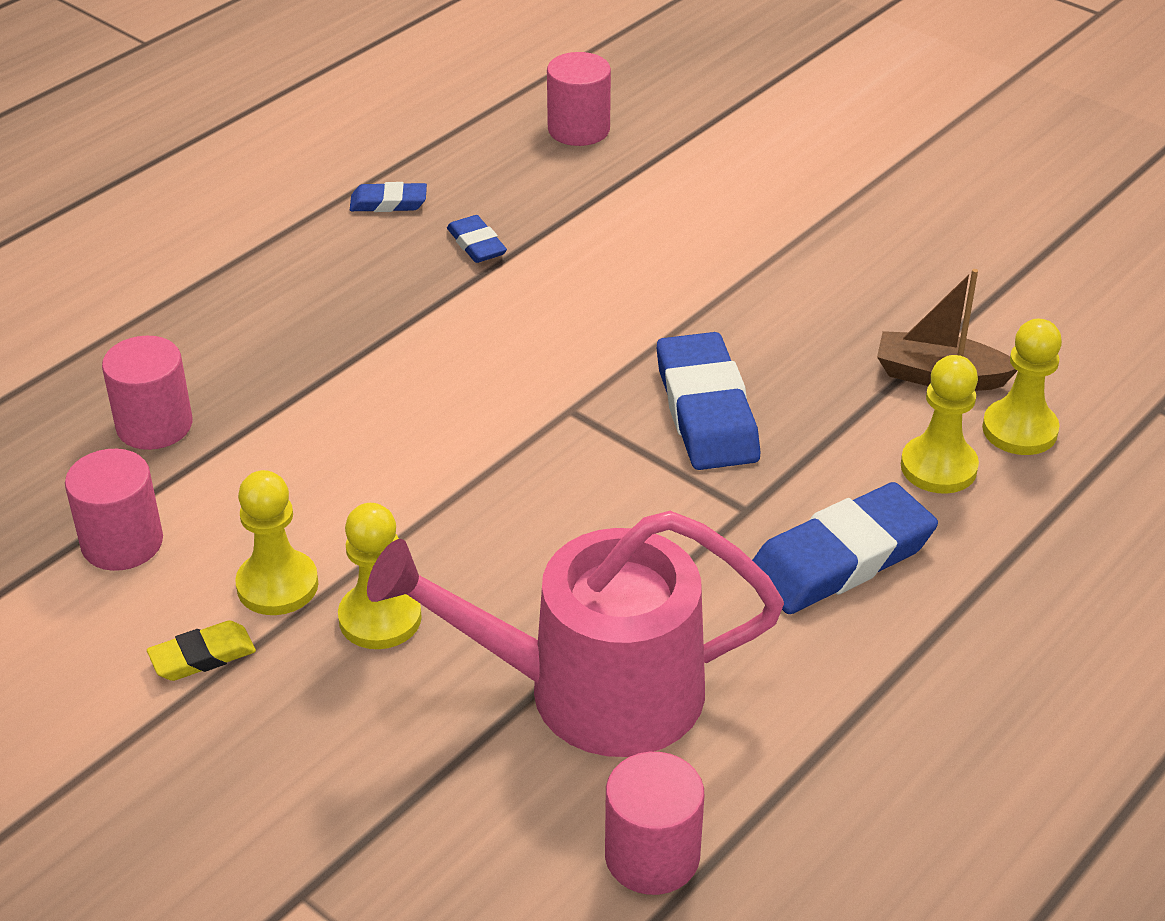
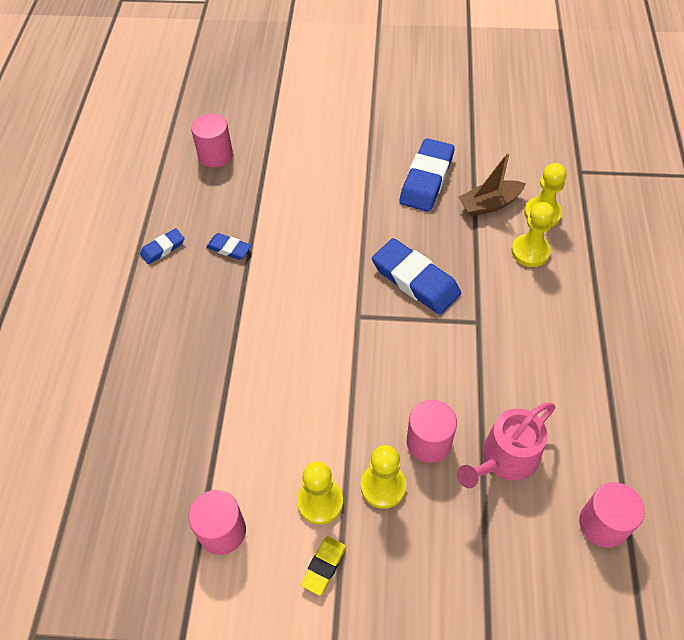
camera: 35 degrees left, 15 degrees up
(154, 425) = (171, 452): pink cylinder -> pink cylinder (429, 442)
(593, 690) = (505, 458): pink watering can -> pink watering can, size x0.64
(841, 558) = (536, 322): blue eraser -> blue eraser (426, 179)

